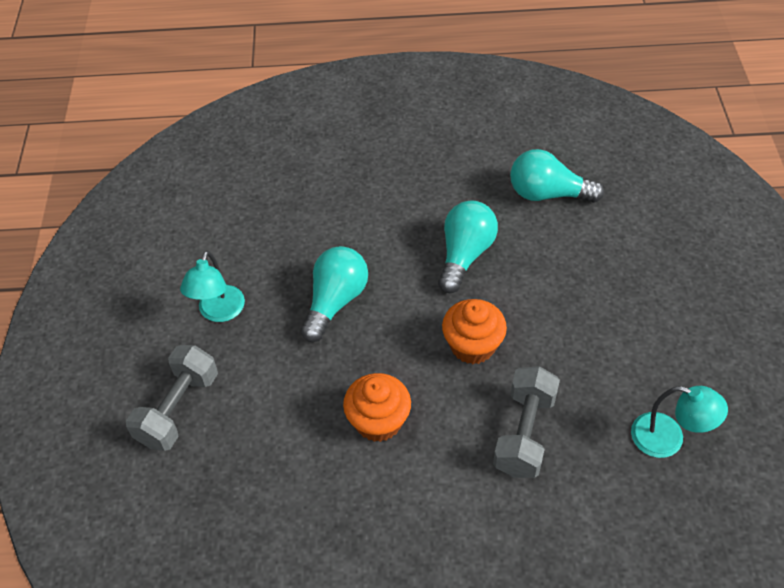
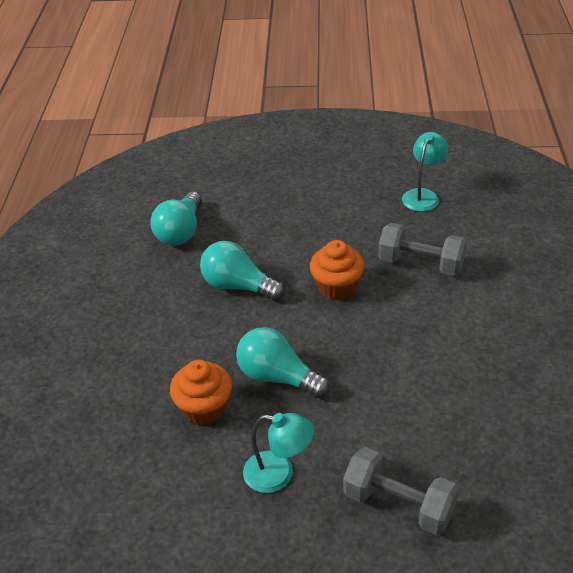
camera: 85 degrees left, 10 degrees down
(378, 421) = (411, 349): orange cupcake -> orange cupcake (204, 408)

